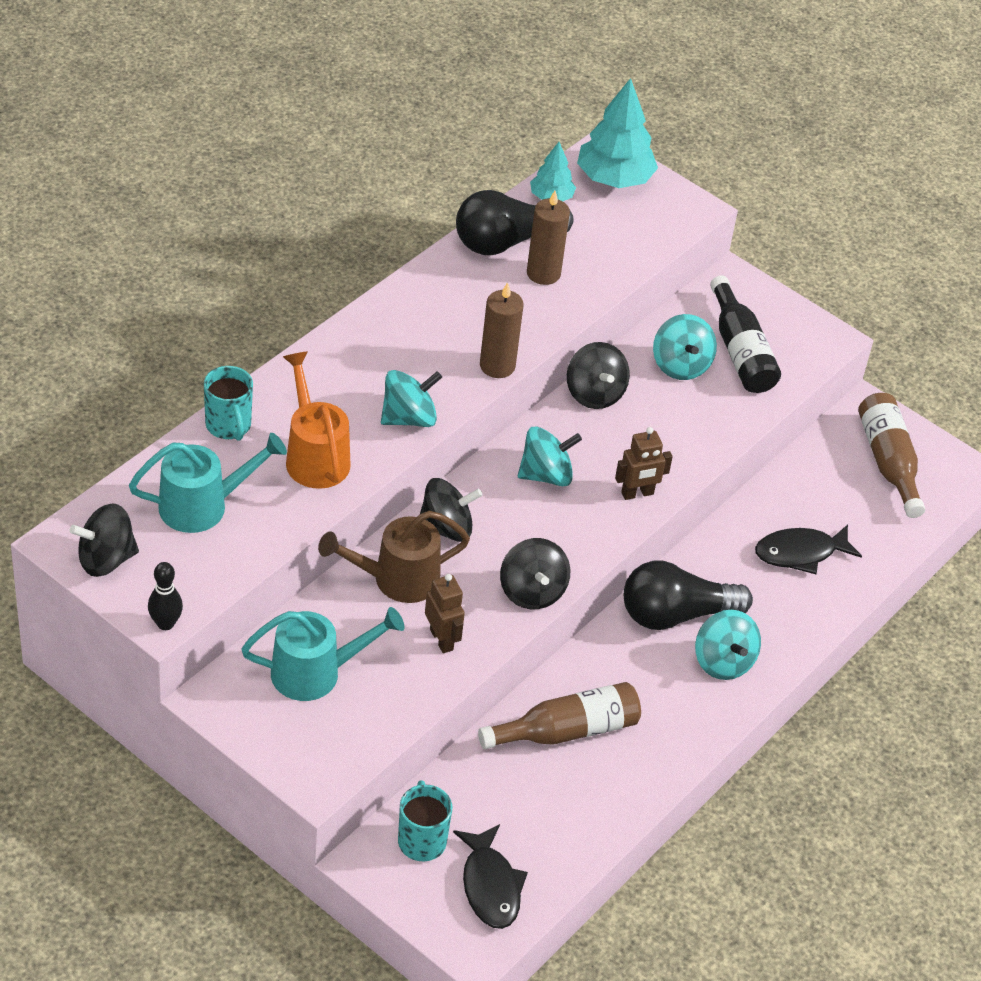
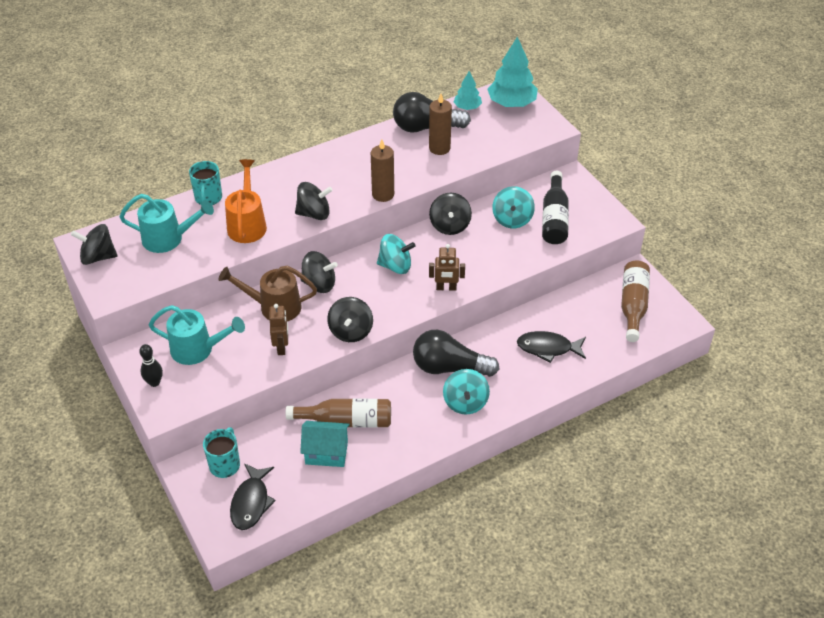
camera: 25 degrees right, 0 degrees up
(165, 623) = (109, 299): black bowling pin -> black bowling pin (154, 382)
(409, 418) = (314, 213): turquoise spinning top -> black spinning top
(562, 785) = (326, 453): none -> turquoise house

